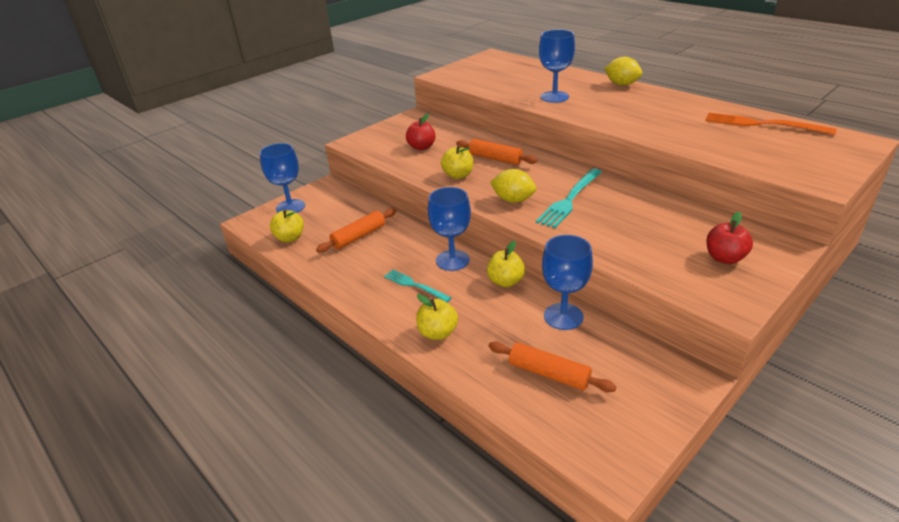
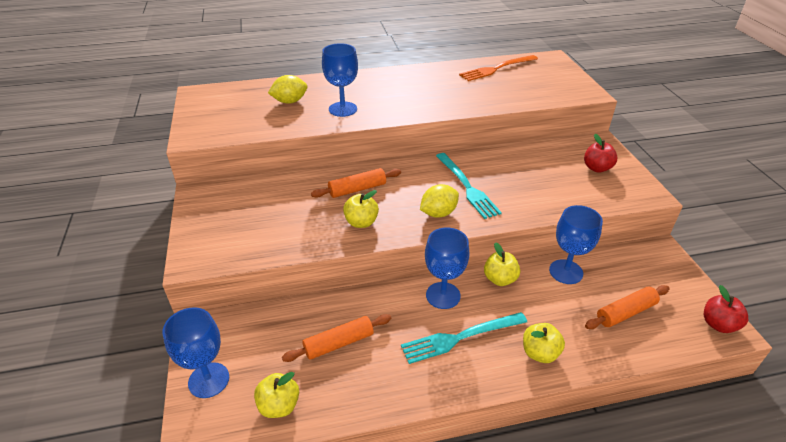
camera: 60 degrees left, 5 degrees up
(359, 236) = (339, 343): orange rolling pin -> orange rolling pin turned 75 degrees clockwise
(415, 285) = (460, 337): turquoise fork -> turquoise fork, size x1.58
(421, 147) = (276, 219): red apple -> red apple (718, 324)
(621, 84) = (364, 75): yellow lemon -> yellow lemon (290, 101)

